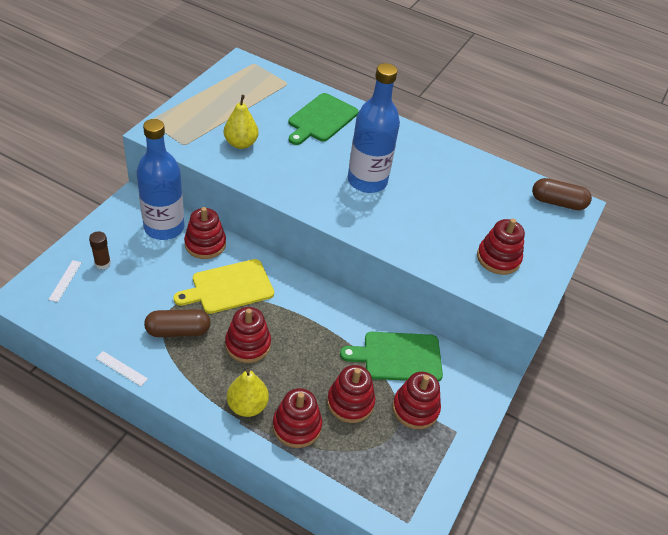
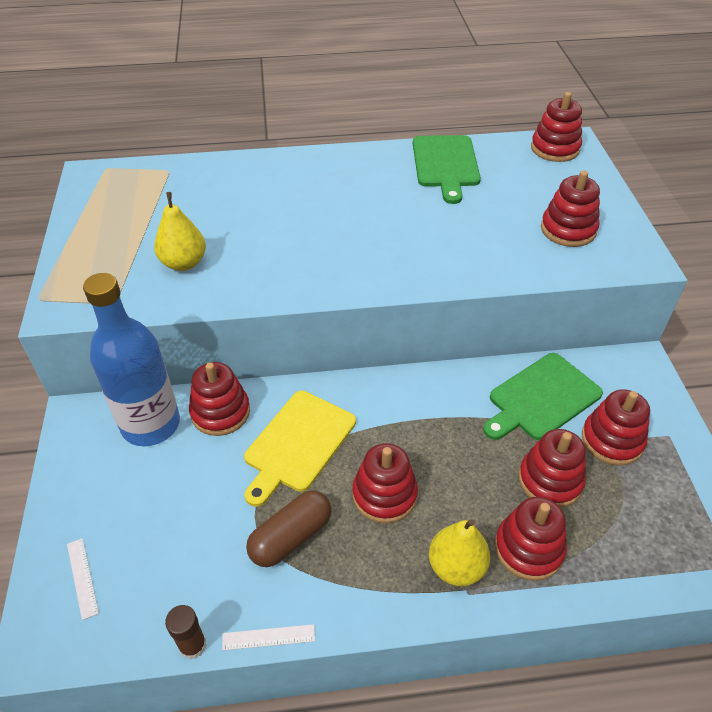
camera: 30 degrees left, 0 degrees up
(102, 263) = (113, 520): brown glue stick -> brown glue stick (192, 645)
(321, 119) = (247, 189): green cutting board -> green cutting board (445, 164)
(367, 181) = (365, 226): blue bottle -> none
(557, 202) = (555, 148): brown capsule -> red stacking toy

